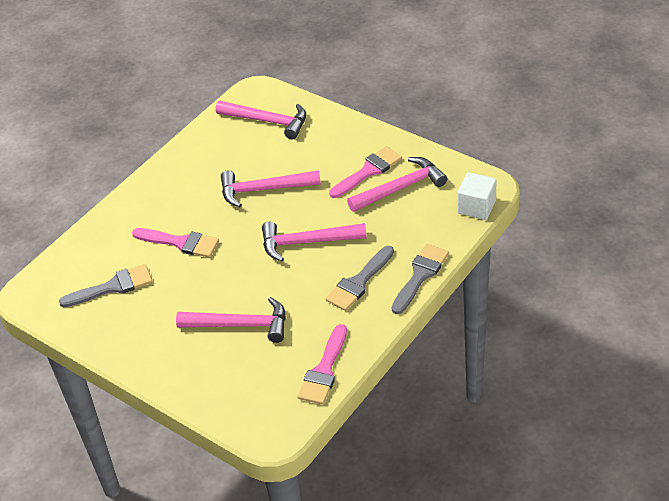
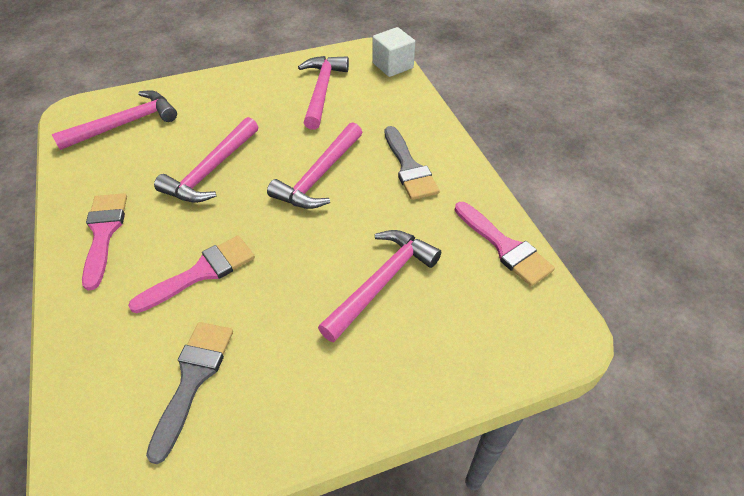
camera: 60 degrees left, 5 degrees up
(368, 171) = (278, 98): pink brush -> pink brush (104, 233)
(420, 275) = (439, 129): grey brush -> none

